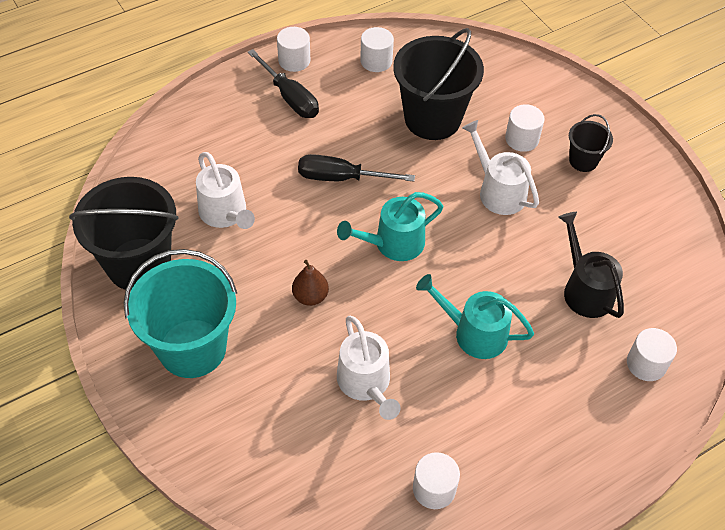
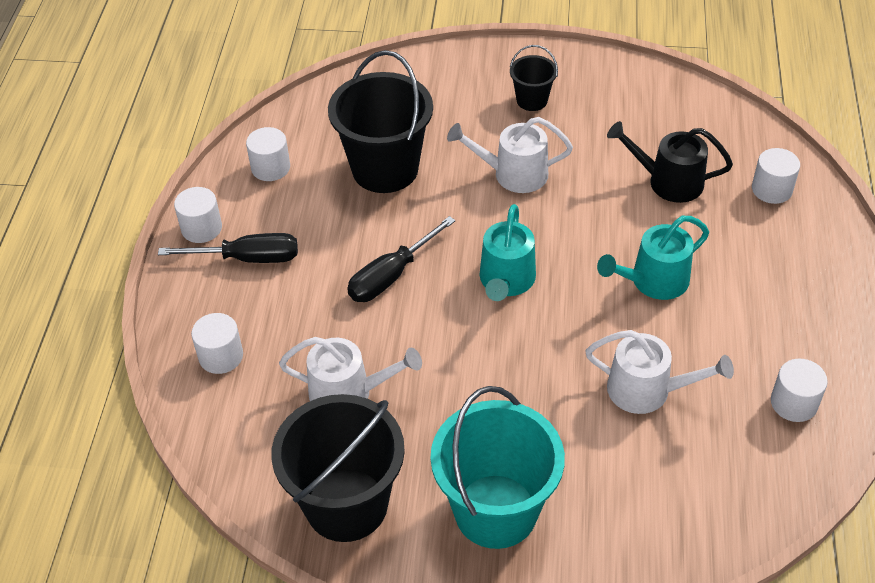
camera: 50 degrees left, 5 degrees down
(310, 296) = (513, 378): brown pear -> none
(522, 139) = (469, 124): white cylinder -> white cylinder (221, 356)

